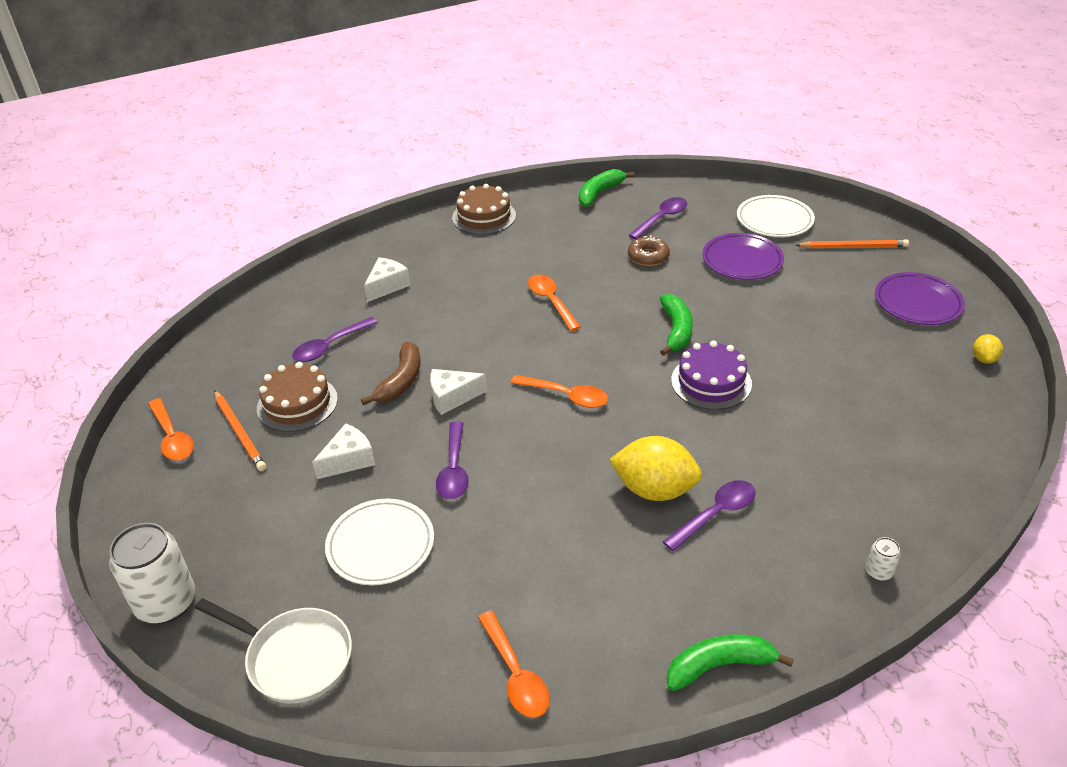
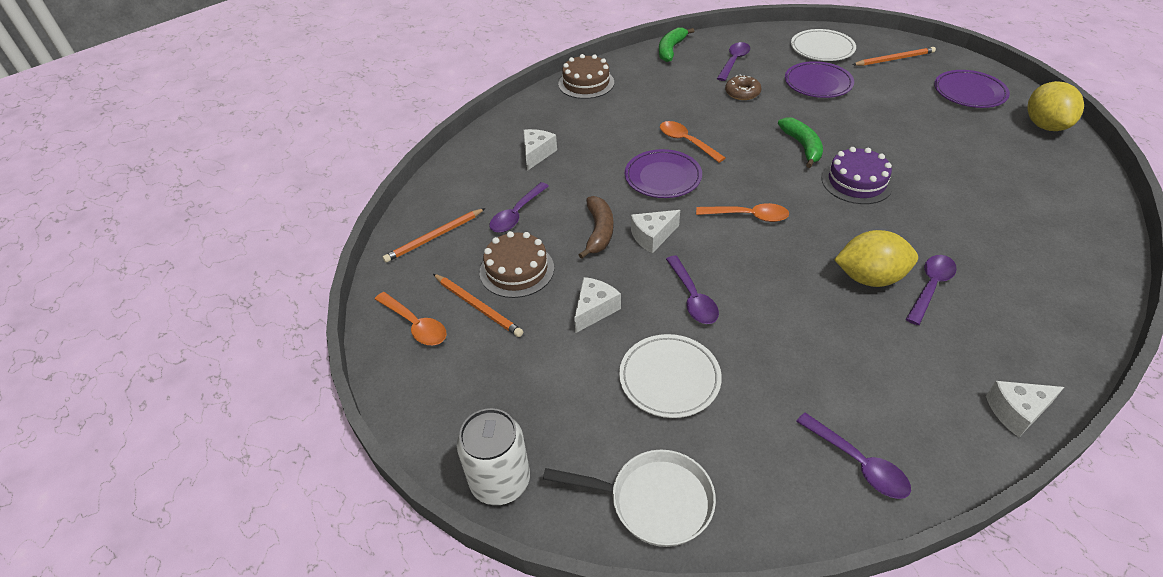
camera: 15 degrees left, 5 degrees up
(238, 353) = (434, 237): none -> orange pencil
(502, 336) = (663, 177): none -> purple plate
(515, 674) = (858, 463): orange spoon -> purple spoon
(719, 666) = (1016, 412): green banana -> white cheese
(878, 572) = (1082, 304): white can -> none
(984, 359) = (1044, 125): yellow lemon -> yellow lemon, size x2.06

